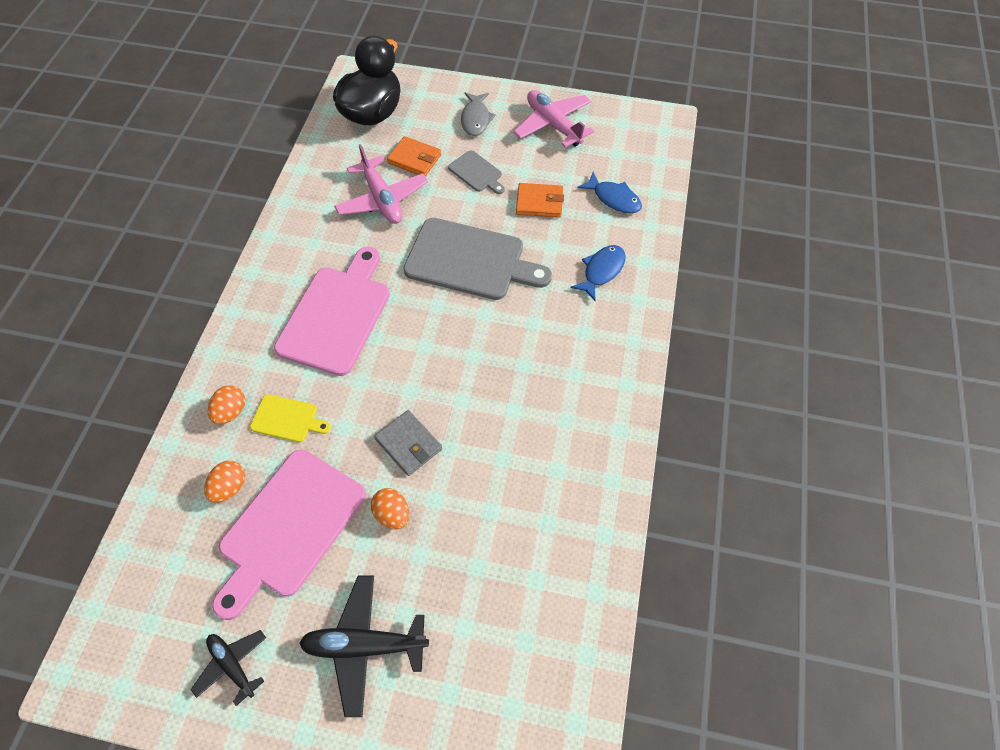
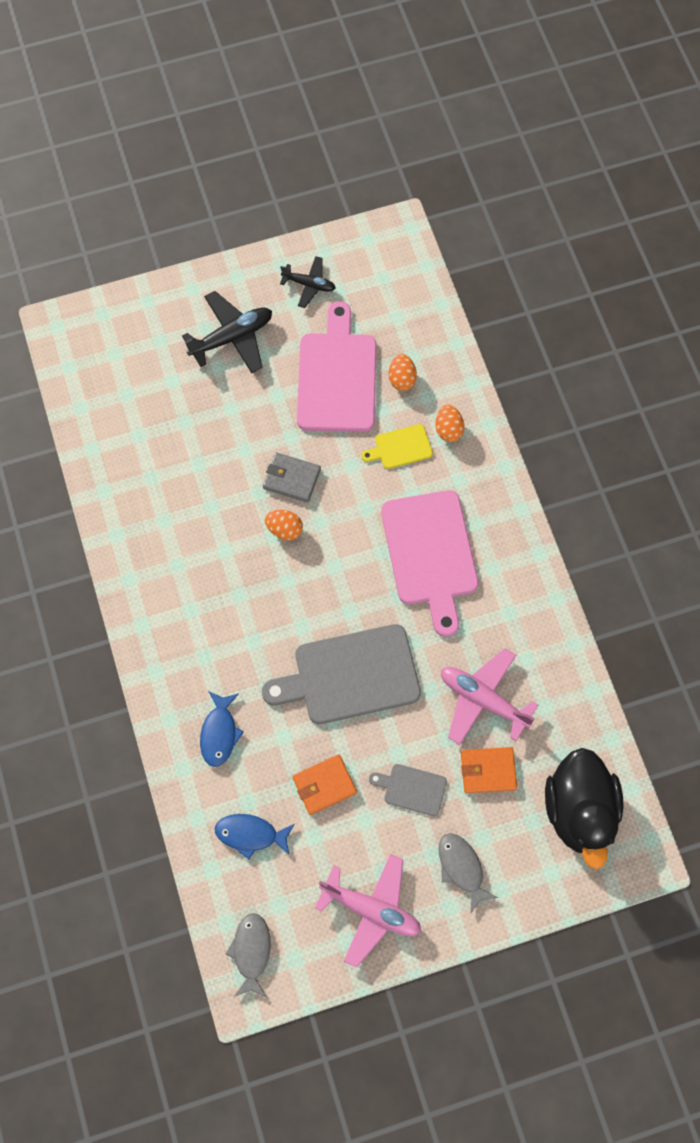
camera: 150 degrees right, 10 degrees up
(392, 514) = (269, 423): orange egg -> orange egg (284, 529)
(650, 138) = (251, 951): none -> grey fish

